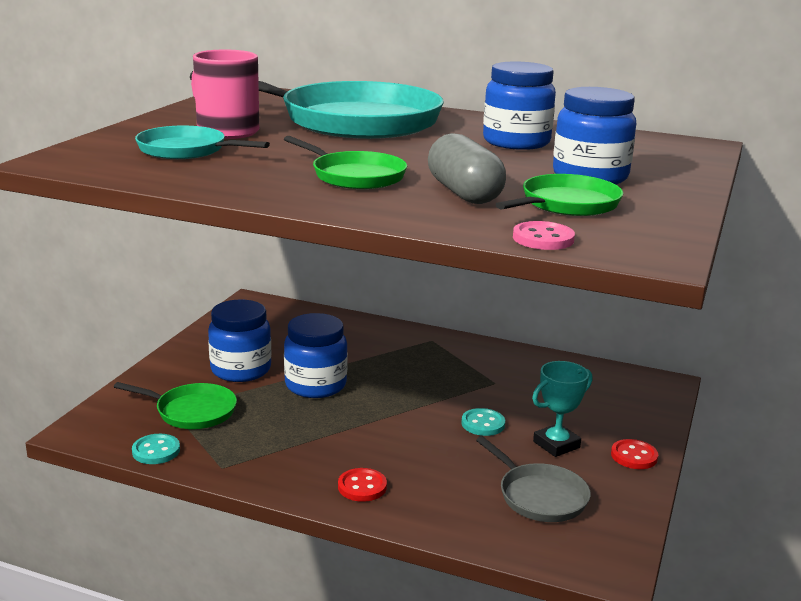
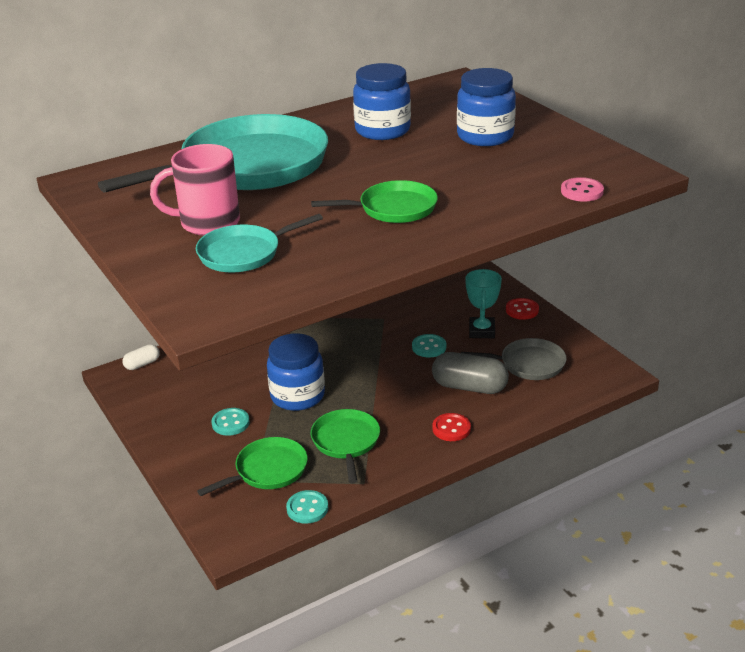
camera: 50 degrees left, 10 degrees up
(241, 370) = (230, 423): blue jar -> turquoise button
(277, 305) = (142, 364): none -> white capsule
(464, 193) = (473, 185): grey capsule -> grey capsule (469, 387)
(567, 204) = (529, 162): green pan -> green pan (346, 442)

